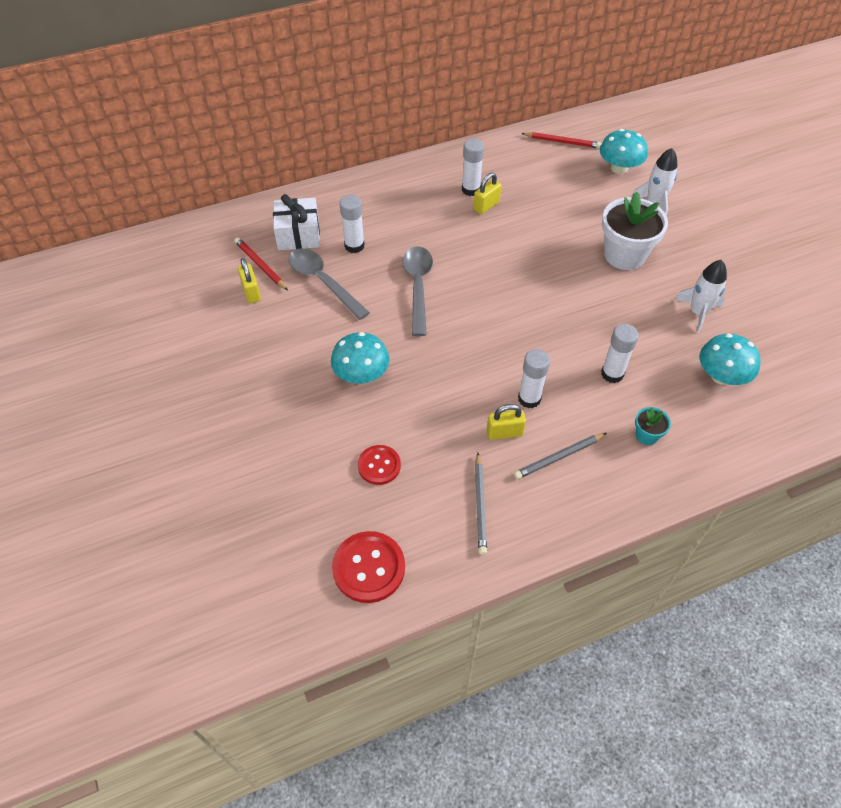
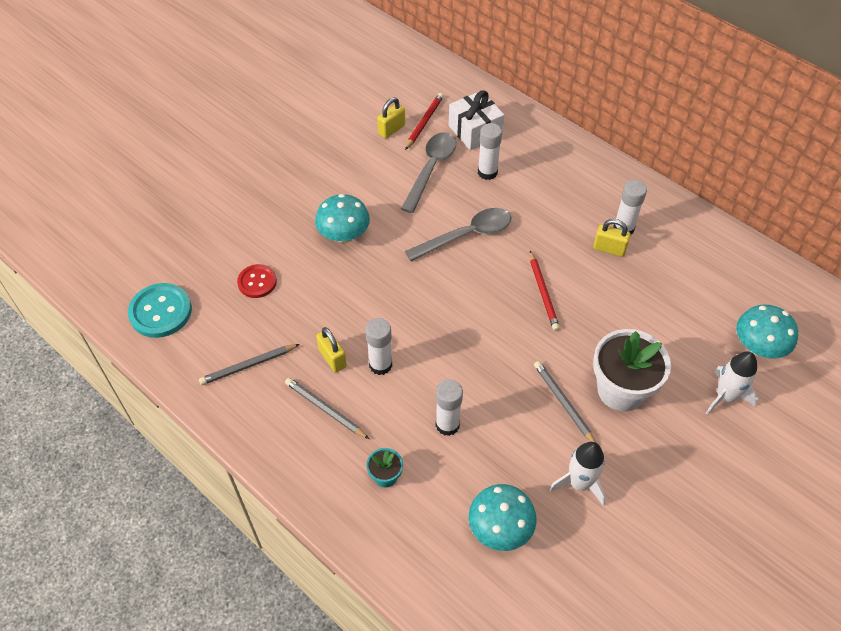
camera: 65 degrees right, 0 degrees up
(369, 568) = (160, 312): red button -> turquoise button
(562, 142) = (759, 281): red pencil -> red pencil (543, 292)
(622, 293) = (563, 403): none -> grey pencil

